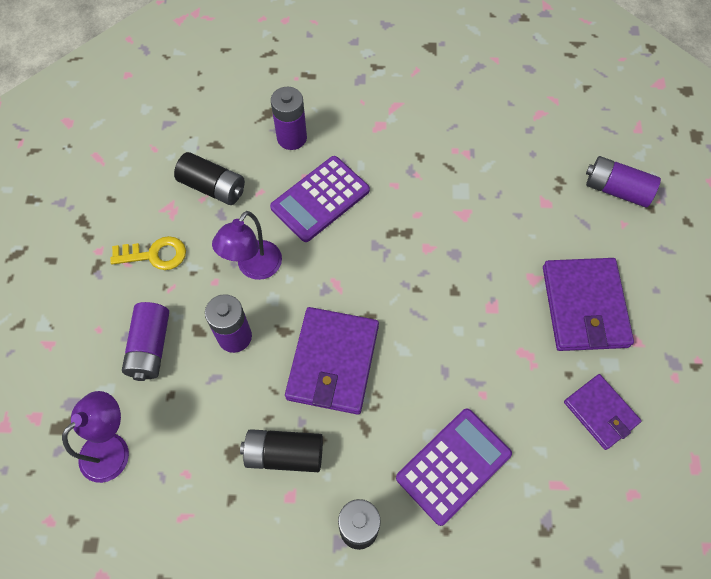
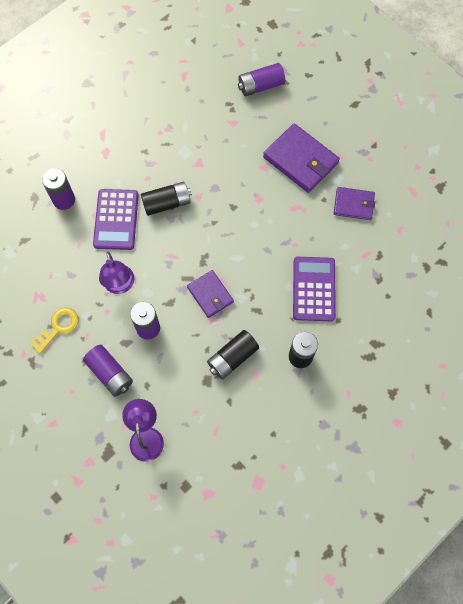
camera: 45 degrees left, 5 degrees up
(213, 187) = (49, 264): black battery -> black battery (167, 203)
(333, 362) = (210, 295): purple wallet -> purple wallet, size x0.61

